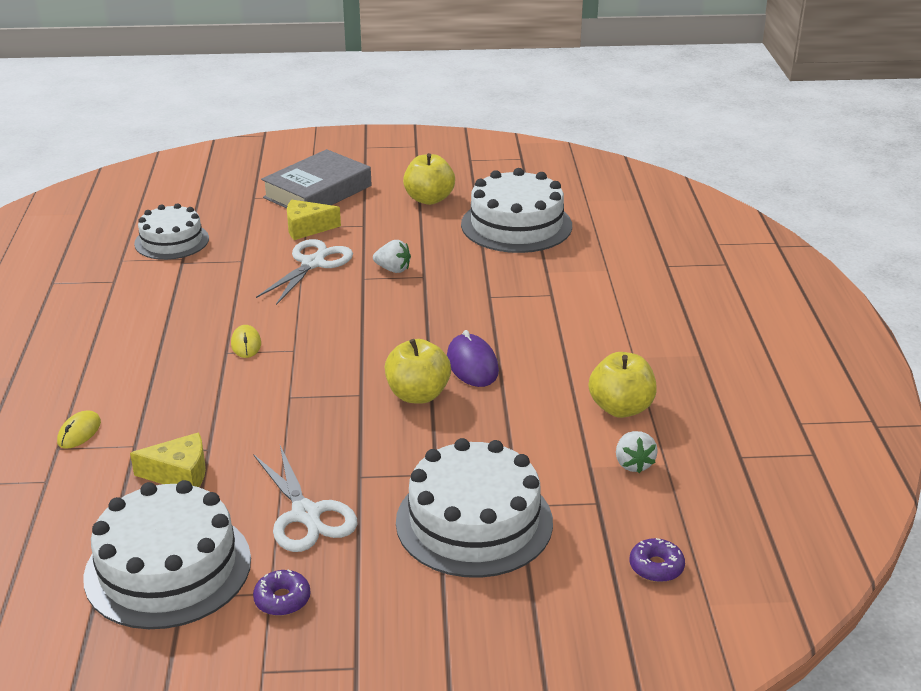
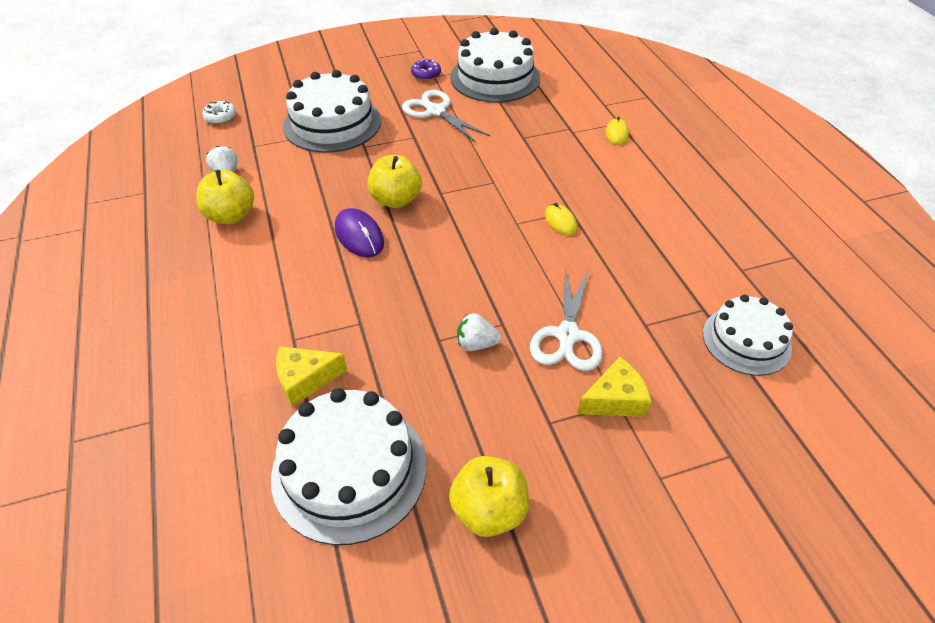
camera: 165 degrees right, 15 degrees up
(179, 474) = (528, 120): yellow cheese -> yellow cheese (305, 380)
(317, 192) = (655, 492): grey book -> none
(656, 567) = (220, 117): purple donut -> white donut

